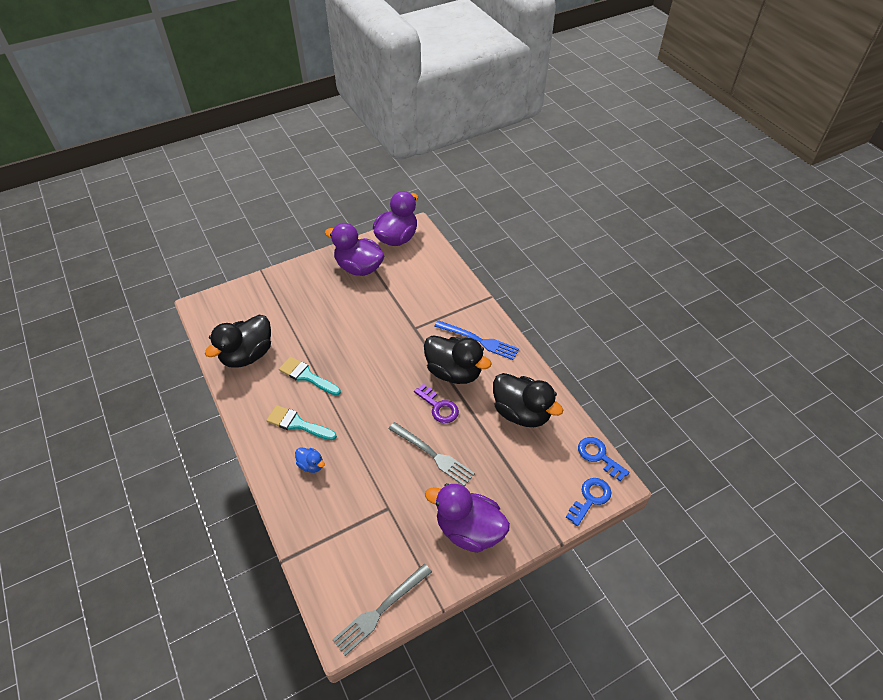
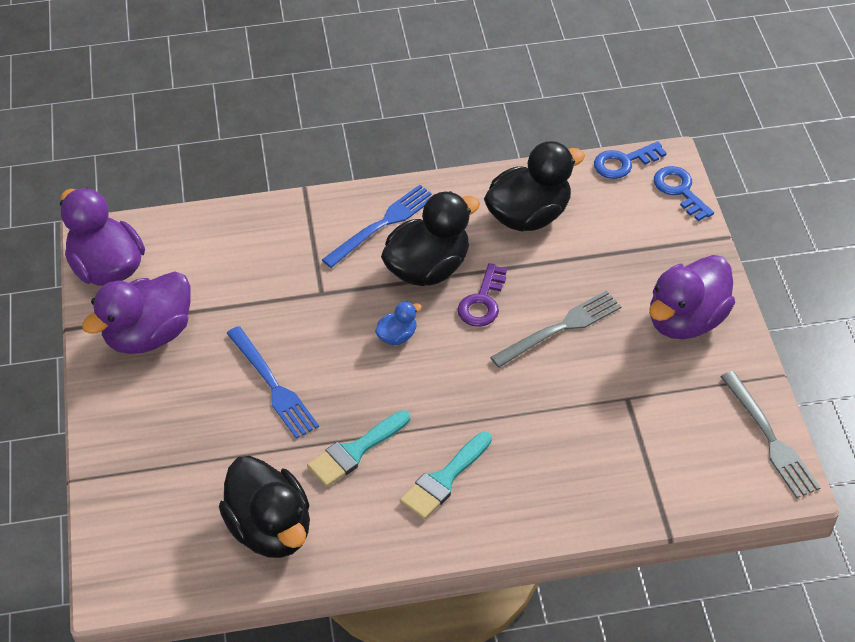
camera: 70 degrees left, 0 degrees up
(311, 465) = (525, 475): blue duck -> blue duck (397, 336)
(342, 327) = (273, 385): none -> blue fork
(438, 407) = (482, 301): purple key -> purple key turned 135 degrees clockwise

